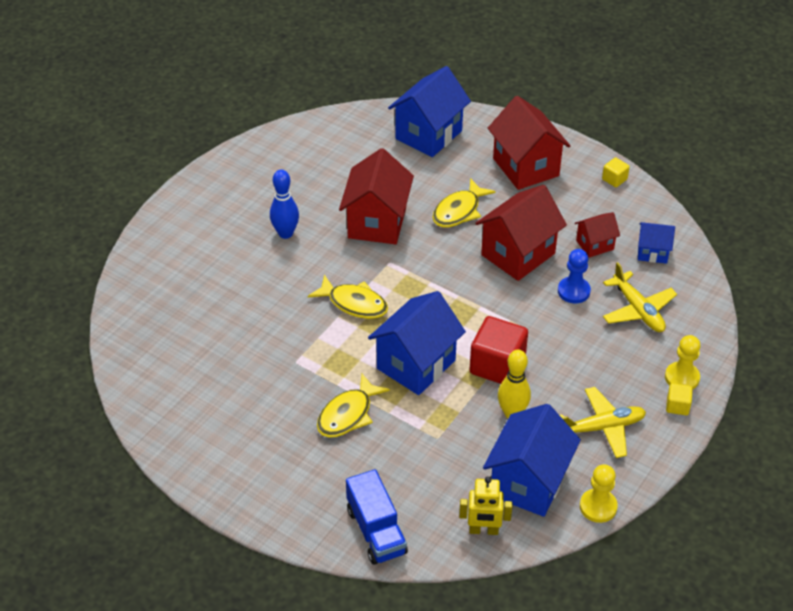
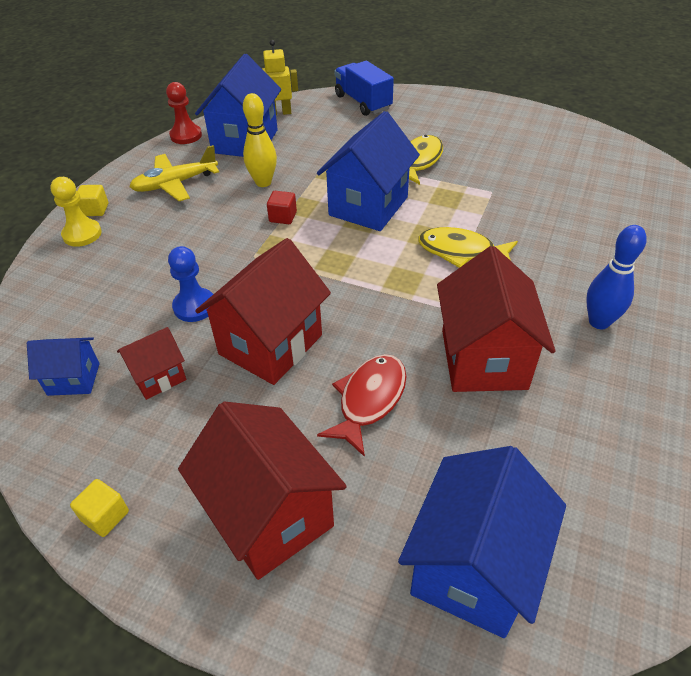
camera: 170 degrees right, 0 degrees up
(459, 211) = (369, 400): yellow fish -> red fish
(497, 365) = (283, 217): red cube -> red cube, size x0.48
(598, 507) = (186, 135): yellow pawn -> red pawn
(638, 310) = (114, 296): yellow plane -> none

